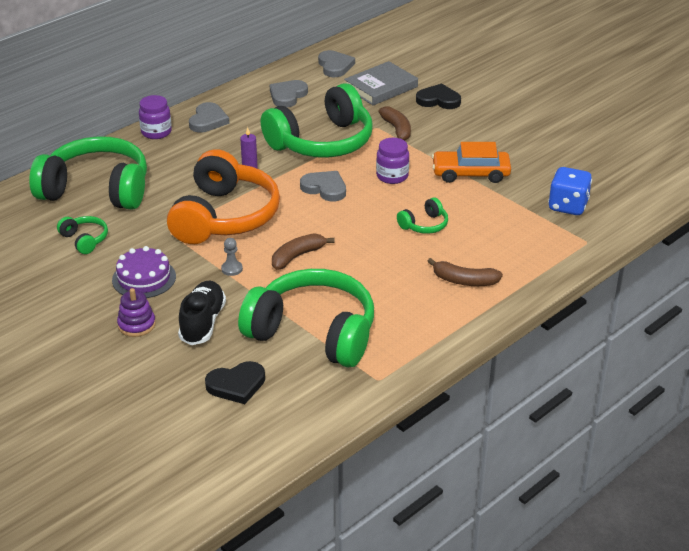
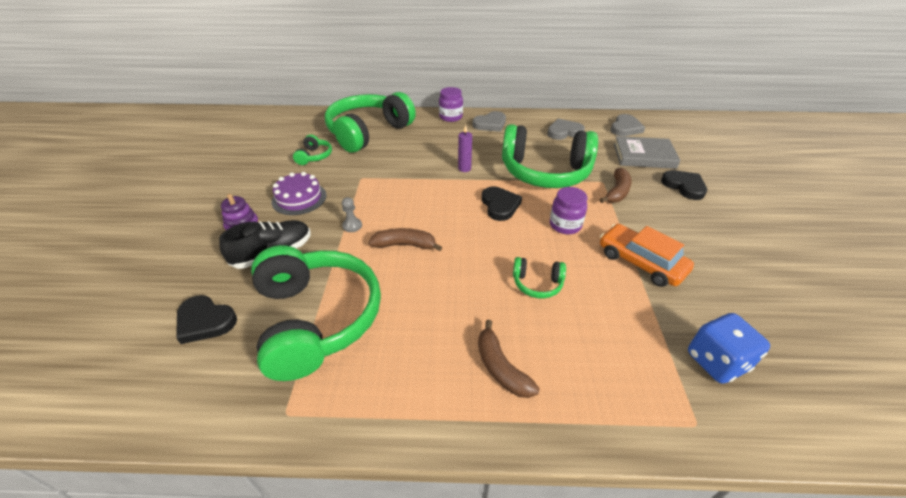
camera: 45 degrees right, 5 degrees up
(96, 190) = (368, 132): green headphones -> green headphones turned 105 degrees counterclockwise
(224, 217) = (406, 187): orange headphones -> none
(325, 188) = (500, 205): grey heart -> black heart

